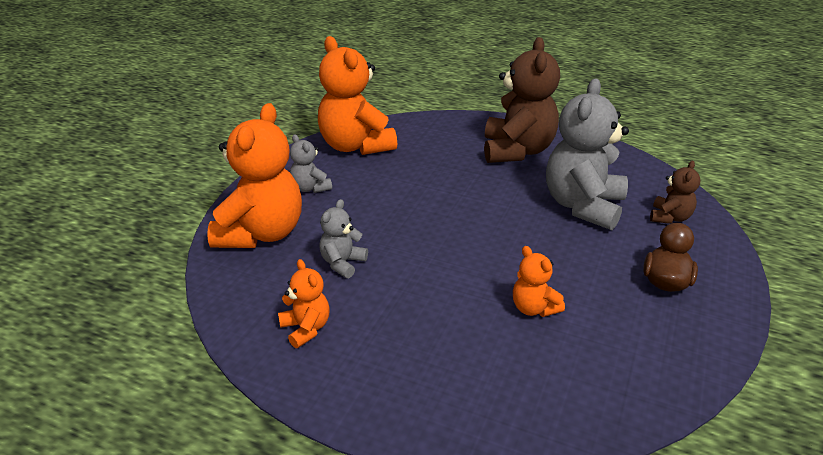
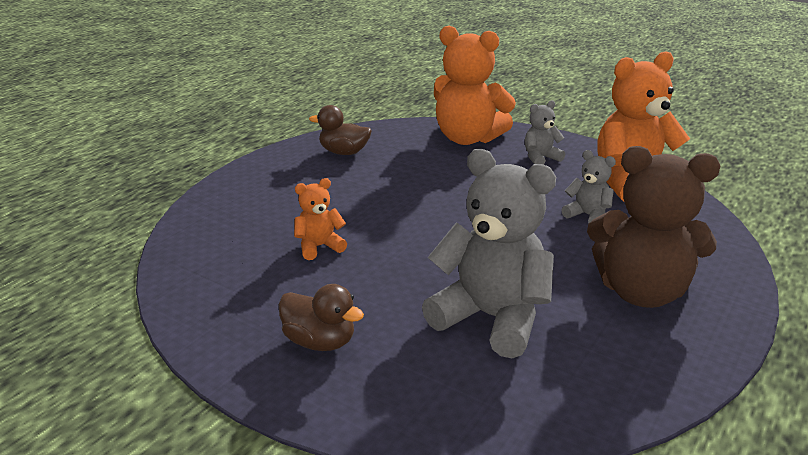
camera: 100 degrees right, 5 degrees down
(306, 328) = (344, 152): orange teddy bear -> brown duck
(342, 263) = (417, 167): grey teddy bear -> grey teddy bear (587, 215)
(669, 217) = (451, 392): brown teddy bear -> none

